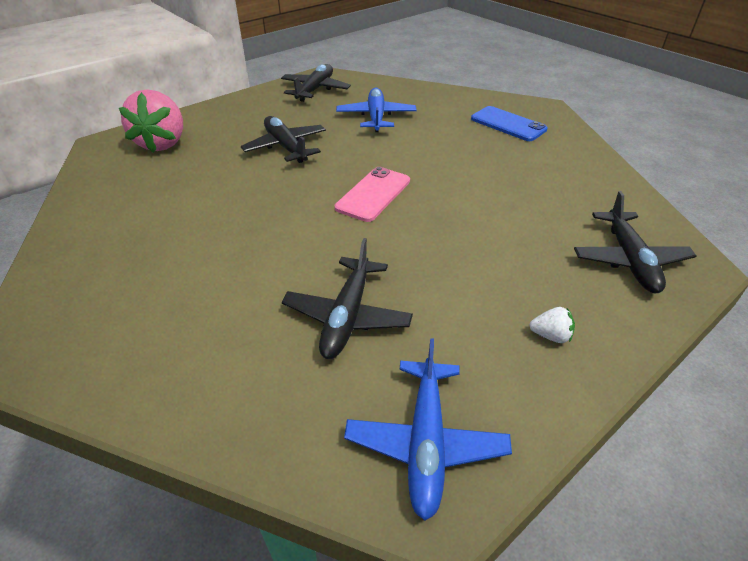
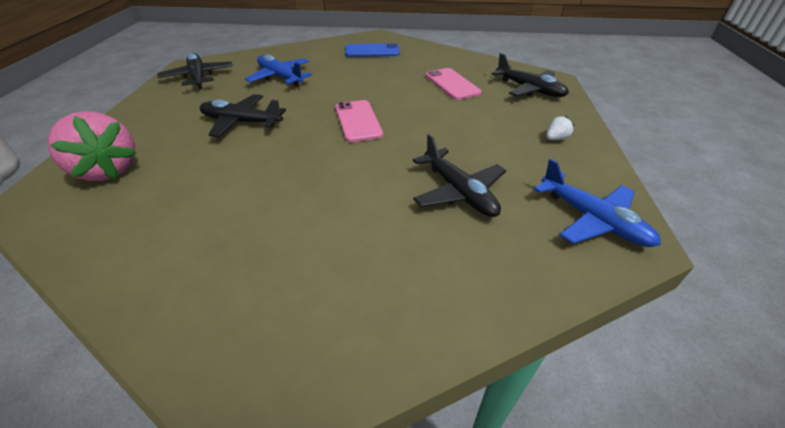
camera: 45 degrees left, 0 degrees up
(535, 203) = (452, 84): none -> pink phone

